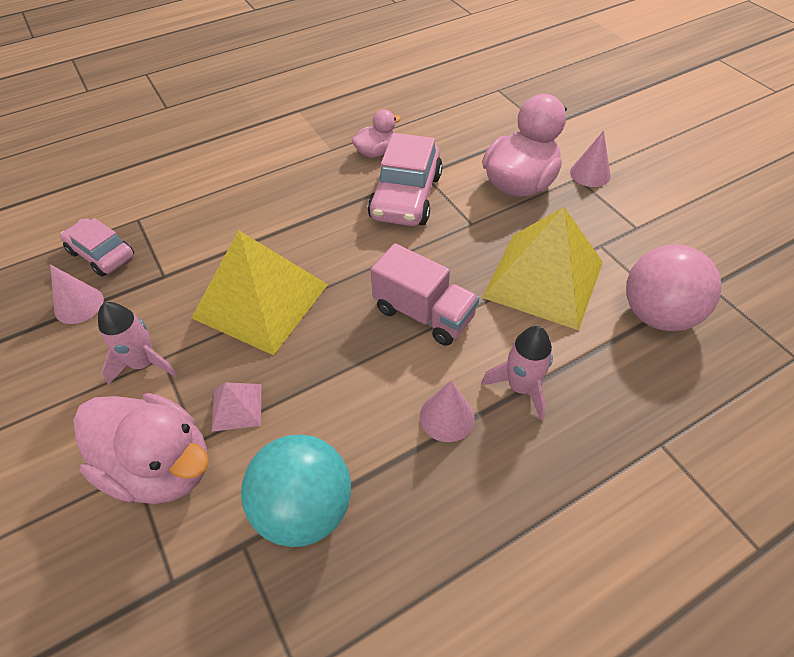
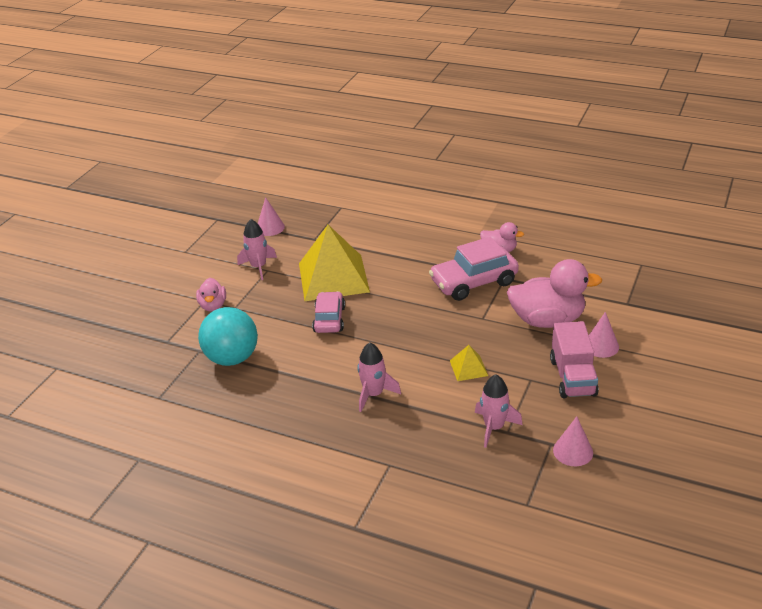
camera: 55 degrees right, 15 degrees down
(101, 254) = (306, 213): pink car -> pink car (329, 319)
(161, 466) = (213, 306): pink duck -> pink duck, size x0.53
(237, 407) = (264, 308): pink pyramid -> none
(423, 313) = (387, 335): pink truck -> pink truck (572, 377)
(447, 417) = (326, 377): pink cone -> pink cone (573, 451)
(543, 279) = (468, 368): yellow pyramid -> yellow pyramid, size x0.43
(657, 314) = (494, 427): pink ball -> pink rocket

